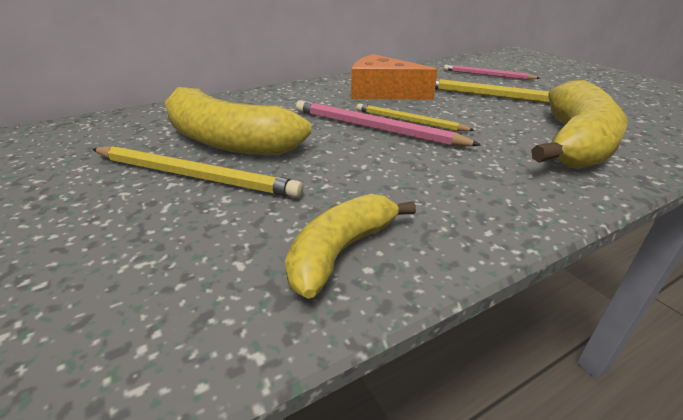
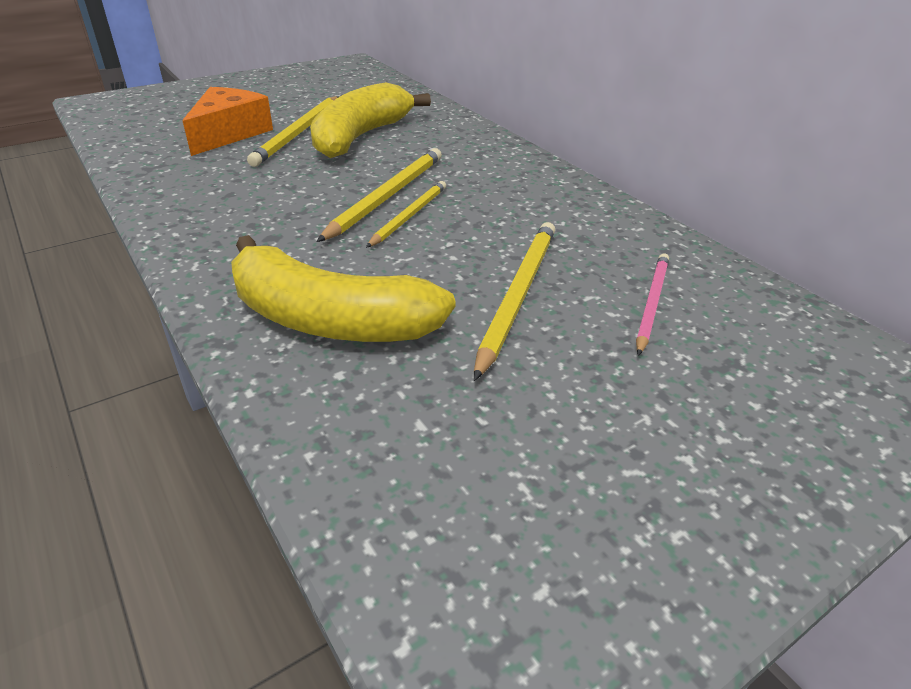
camera: 85 degrees right, 5 degrees up
(341, 252) = (180, 181): yellow banana -> none
(374, 128) = (387, 196): pink pencil -> yellow pencil
(382, 93) = (514, 204): orange cheese -> orange cheese (229, 133)

